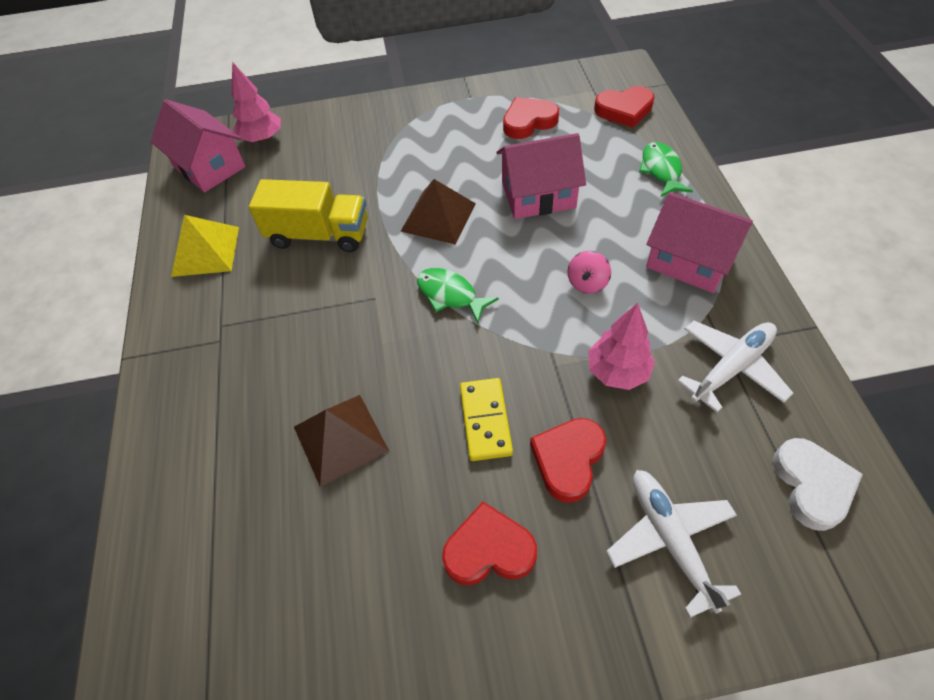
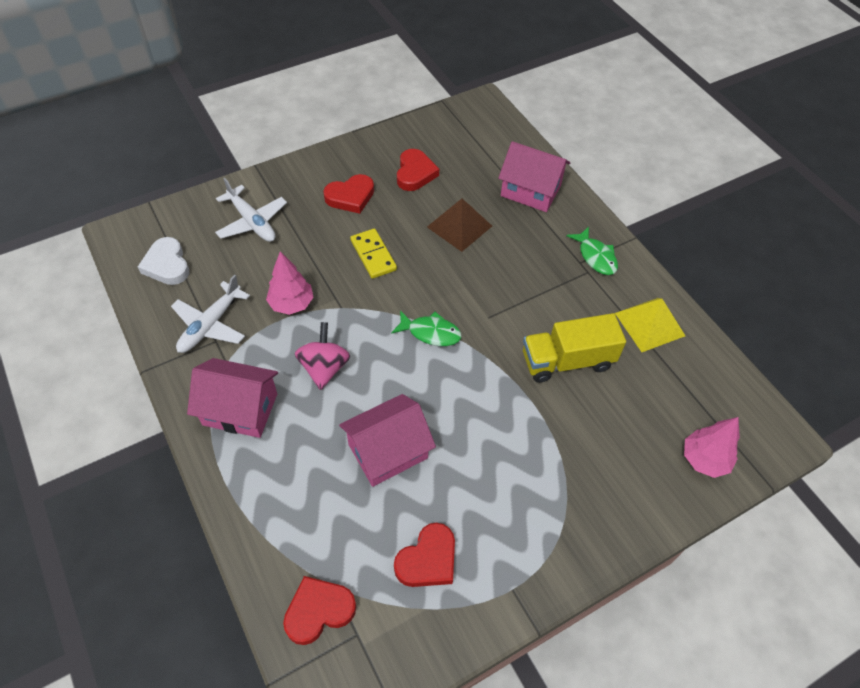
camera: 155 degrees right, 0 degrees up
(209, 167) = (725, 410): pink house -> pink house (530, 190)
(438, 217) = (472, 403): brown pyramid -> none
(568, 460) = (316, 246): red heart -> red heart (415, 173)
(587, 283) = (324, 368): pink spinning top -> pink spinning top, size x1.51
(661, 170) = (269, 515): green fish -> green fish (595, 257)

